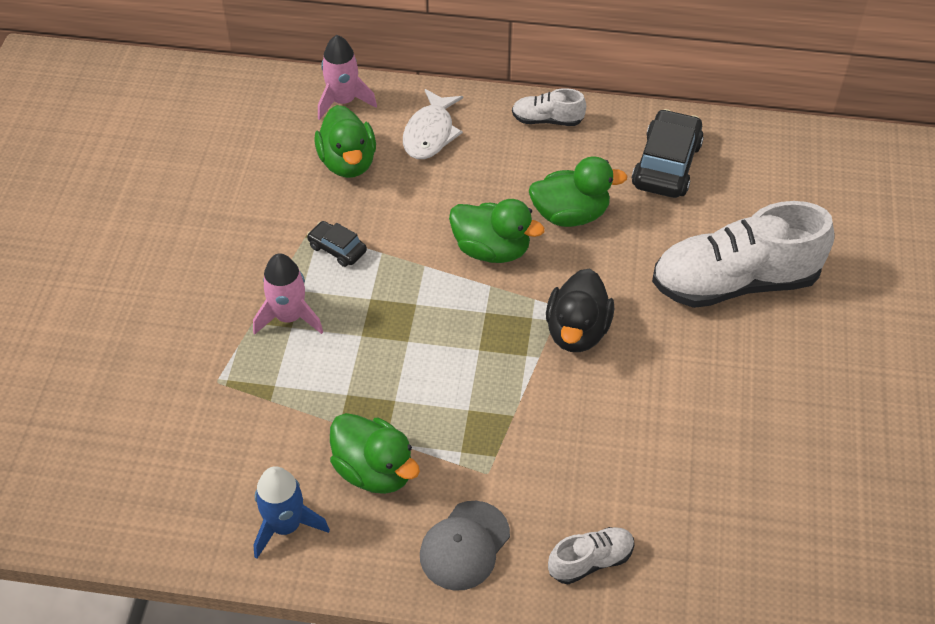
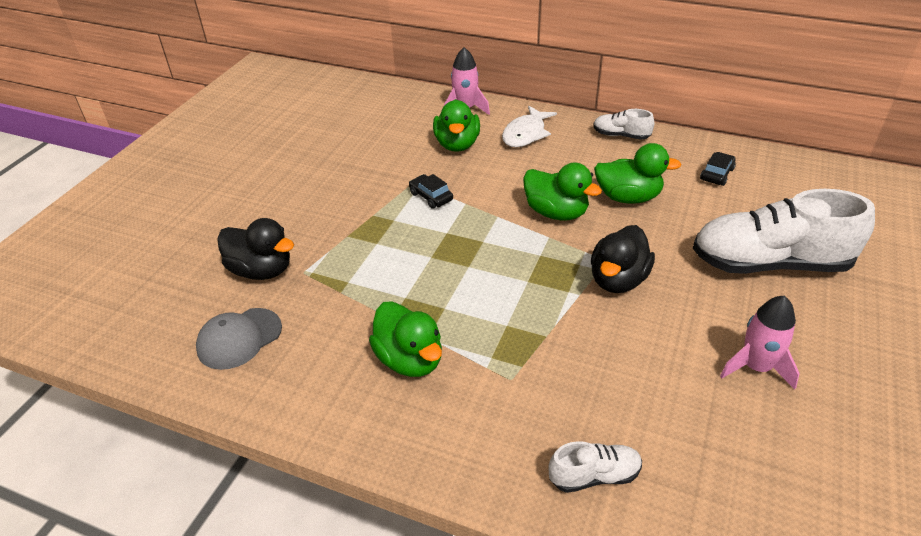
camera: 15 degrees right, 10 degrees down
(165, 387) = (261, 270): none -> black duck
(285, 526) = (317, 391): blue rocket -> none
(289, 317) = (377, 236): pink rocket -> pink rocket (756, 367)
(464, 545) = (473, 438): grey cap -> grey cap (239, 338)
(666, 165) = (717, 174): black car -> black car, size x0.53

